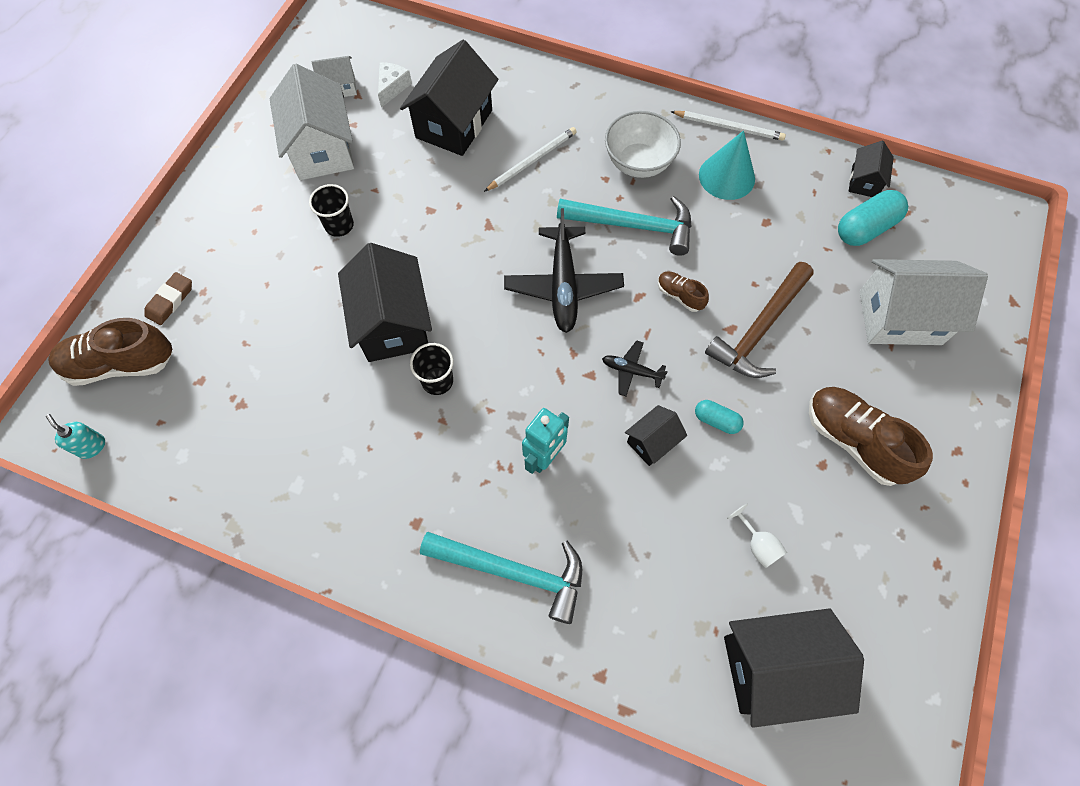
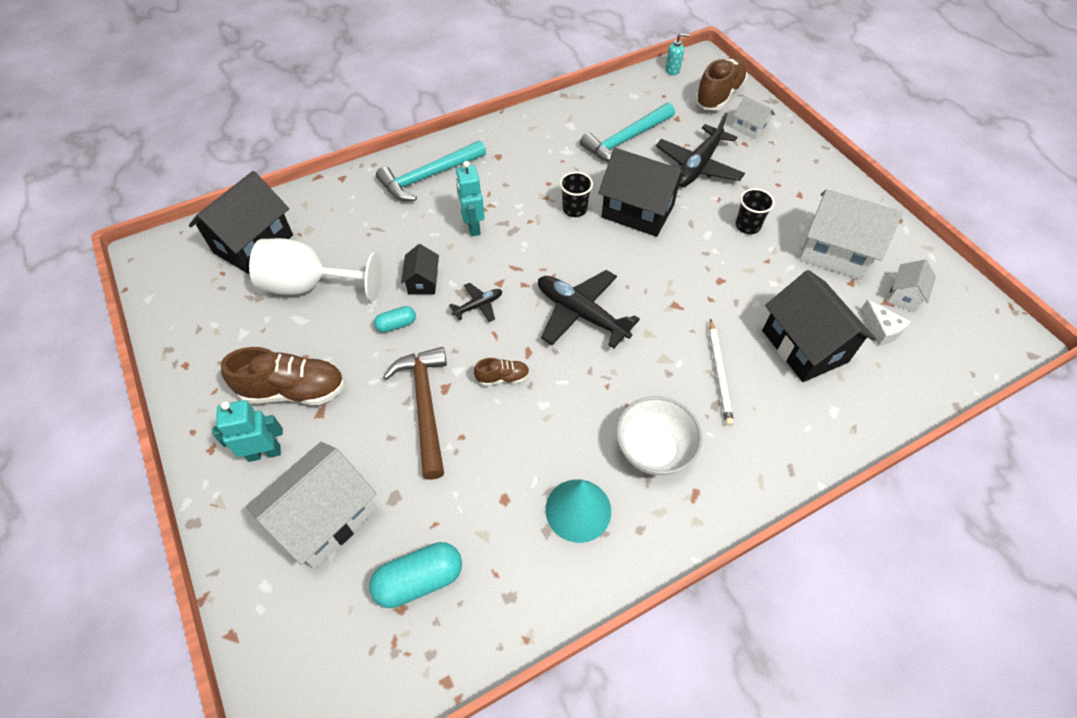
camera: 130 degrees right, 10 degrees down
(170, 300) = (749, 128): brown eraser -> white house
(276, 312) = (698, 166): none -> black plane
(633, 226) = (592, 395): turquoise hammer -> turquoise hammer (626, 140)
(729, 127) = (632, 566): white pencil -> none
(757, 544) = (310, 285): white goblet -> white goblet, size x2.46
(864, 181) = (462, 636): black house -> none
(865, 228) = (419, 580): turquoise capsule -> turquoise capsule turned 60 degrees clockwise
(914, 407) = (264, 453): none -> turquoise robot

